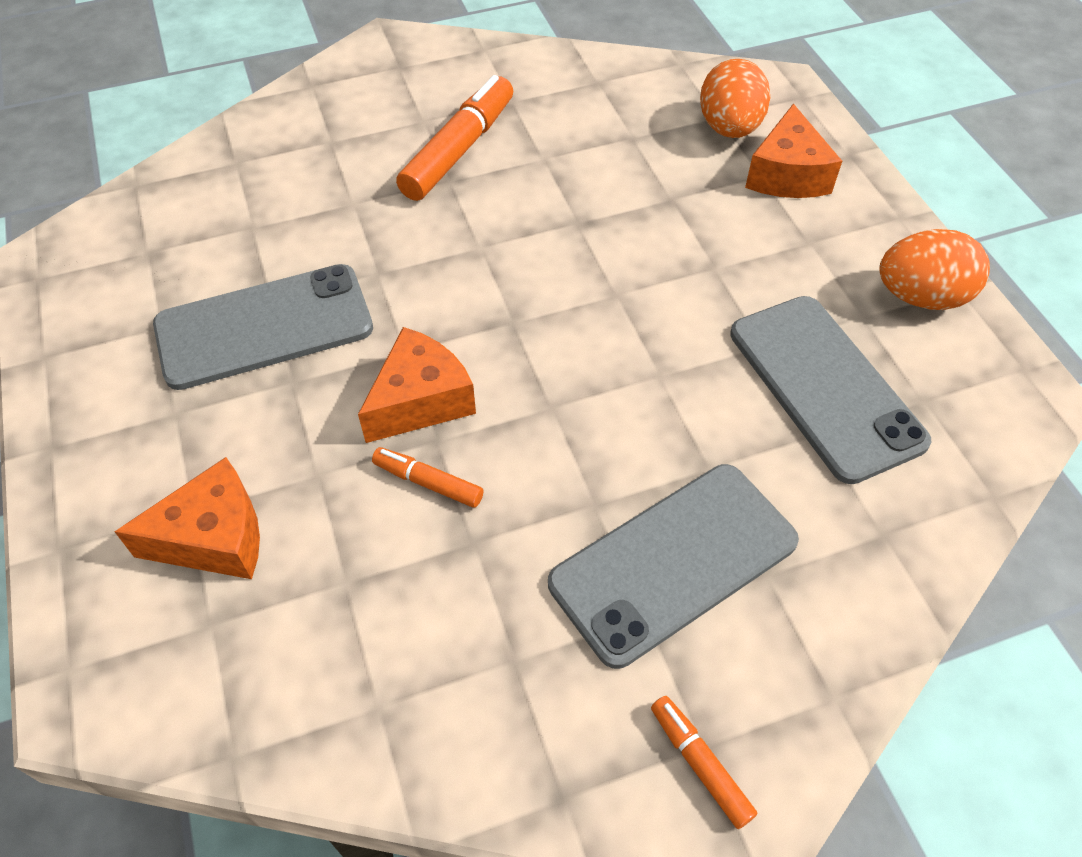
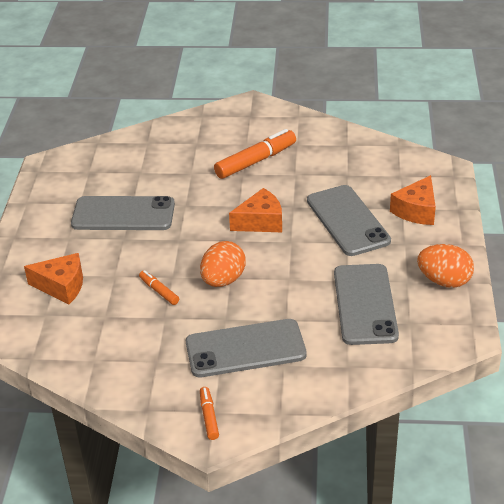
camera: 25 degrees right, 15 degrees down
(421, 401) = (174, 260): orange cheese -> orange cheese (261, 222)
(687, 224) = (347, 221): none -> grey phone
(729, 128) = (402, 182): orange egg -> orange egg (223, 280)

